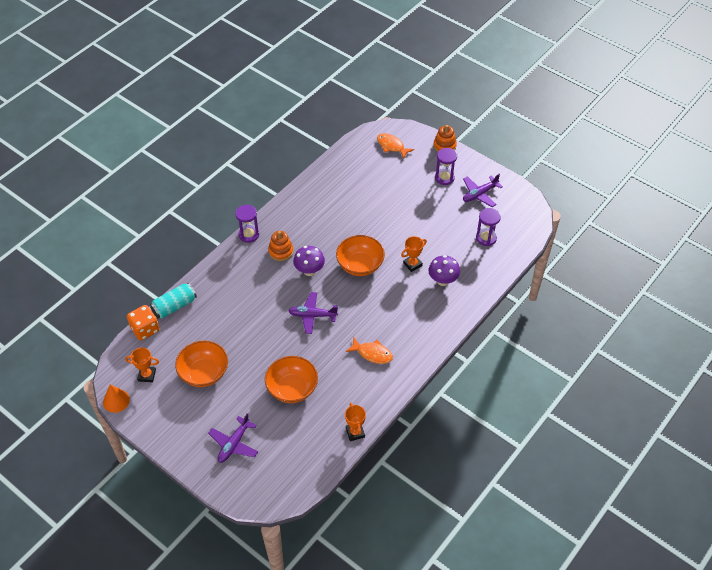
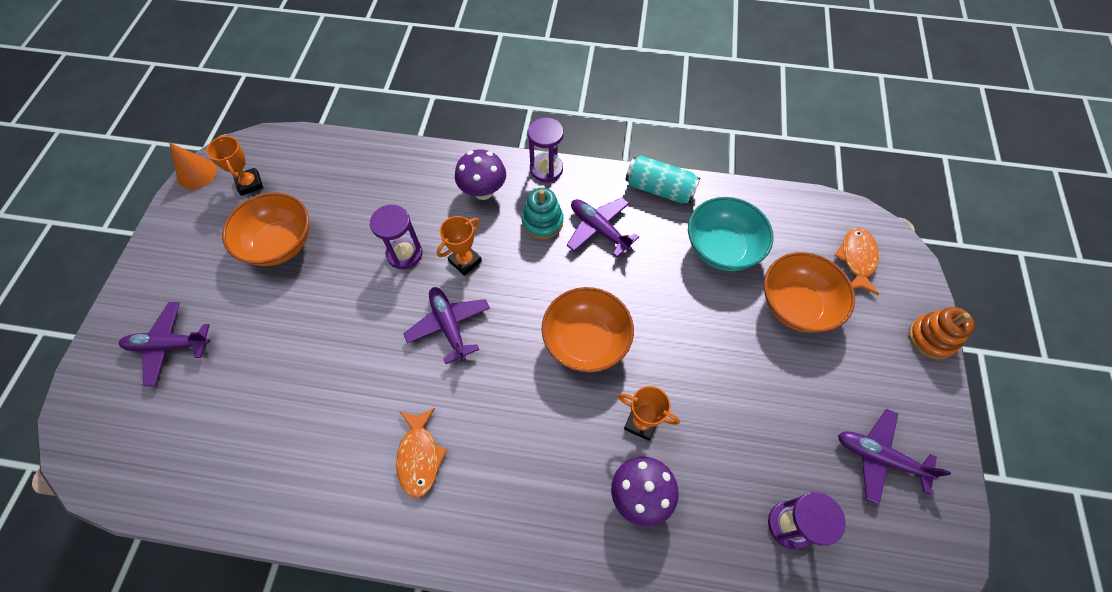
camera: 60 degrees right, 10 degrees up
(145, 329) = (322, 144): orange dice -> none
(174, 306) = (375, 153): turquoise can -> turquoise can (659, 189)
(281, 251) = (542, 222): orange stacking toy -> turquoise stacking toy
(292, 389) = (298, 371): orange bowl -> orange bowl (796, 305)
(303, 231) = (599, 229): none -> purple plane
(309, 271) = (530, 277): purple mushroom -> purple mushroom (483, 191)
(350, 190) = (721, 248): none -> turquoise bowl
(355, 432) = (247, 515): orange trophy -> orange trophy (465, 261)
(444, 178) = (864, 375): purple hourglass -> purple hourglass (404, 254)

